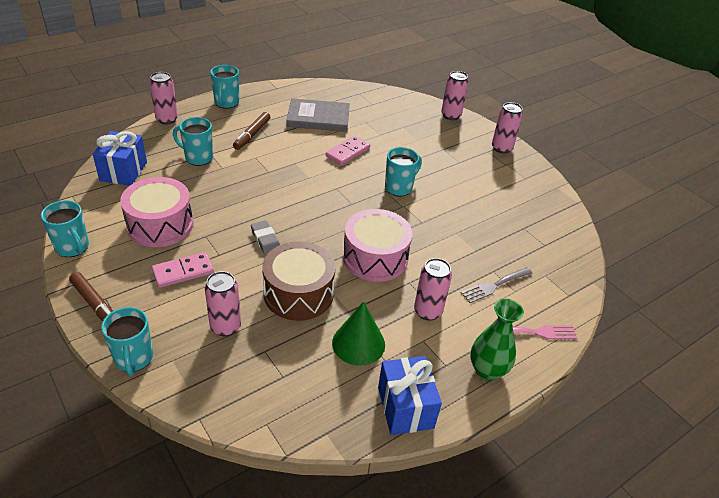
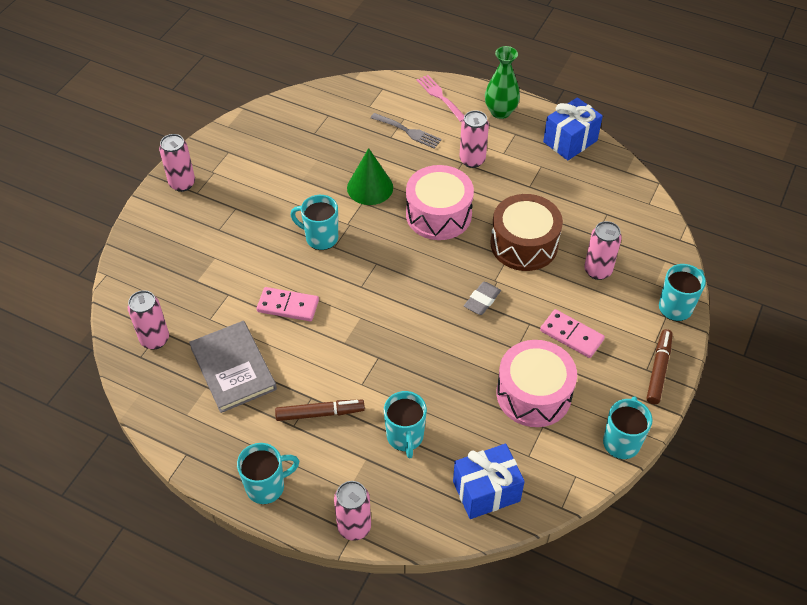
camera: 115 degrees left, 10 degrees up
(358, 343) = (540, 186): green cone -> green cone (370, 187)
(451, 115) = (137, 247): pink can -> pink can (155, 339)

